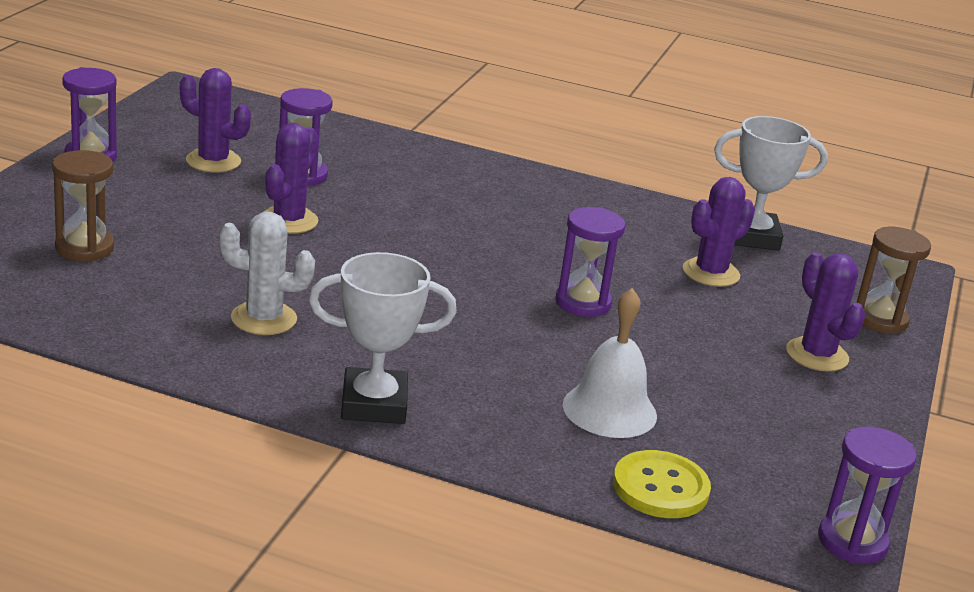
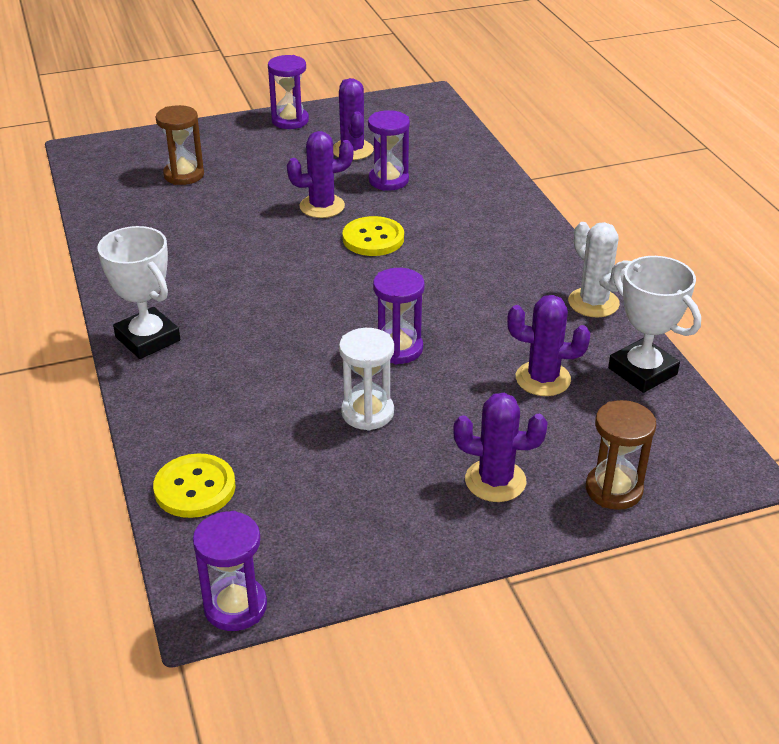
camera: 55 degrees right, 10 degrees up
(264, 319) = (191, 259): white cactus -> white cactus (593, 303)
(389, 228) = (373, 238): none -> yellow button
(609, 410) = (267, 424): white bell -> none
(657, 359) = (367, 413): none -> white hourglass
(817, 355) = (495, 481): purple cactus -> purple cactus turned 75 degrees clockwise

